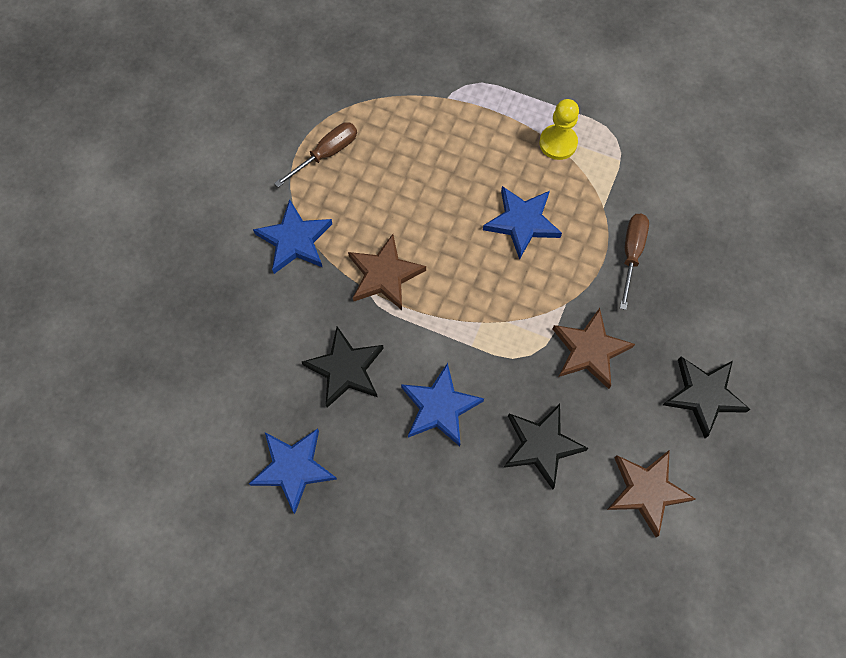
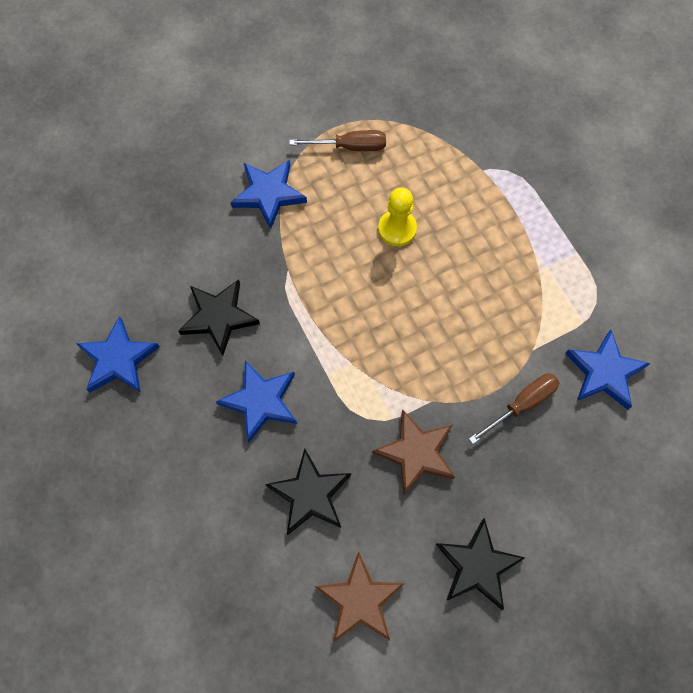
camera: 40 degrees right, 0 degrees up
(384, 275) = (310, 270): brown star -> none
(522, 222) = (454, 311): blue star -> blue star (604, 372)
(558, 143) = (542, 270): yellow pawn -> yellow pawn (397, 229)

